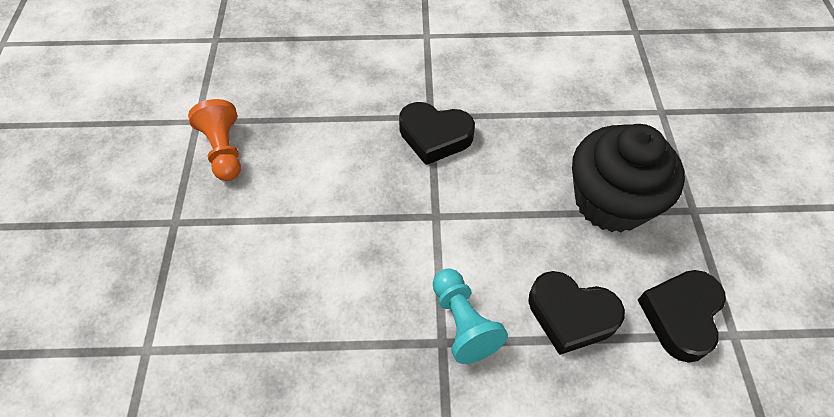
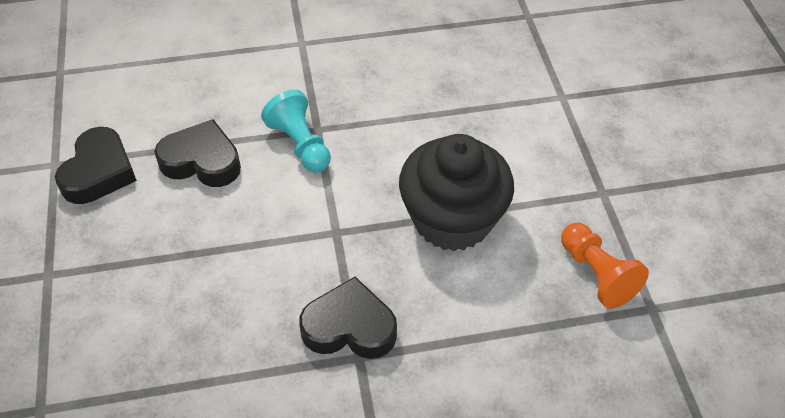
camera: 170 degrees right, 5 degrees down
(611, 201) = (141, 272): black cupcake -> black cupcake (452, 219)

